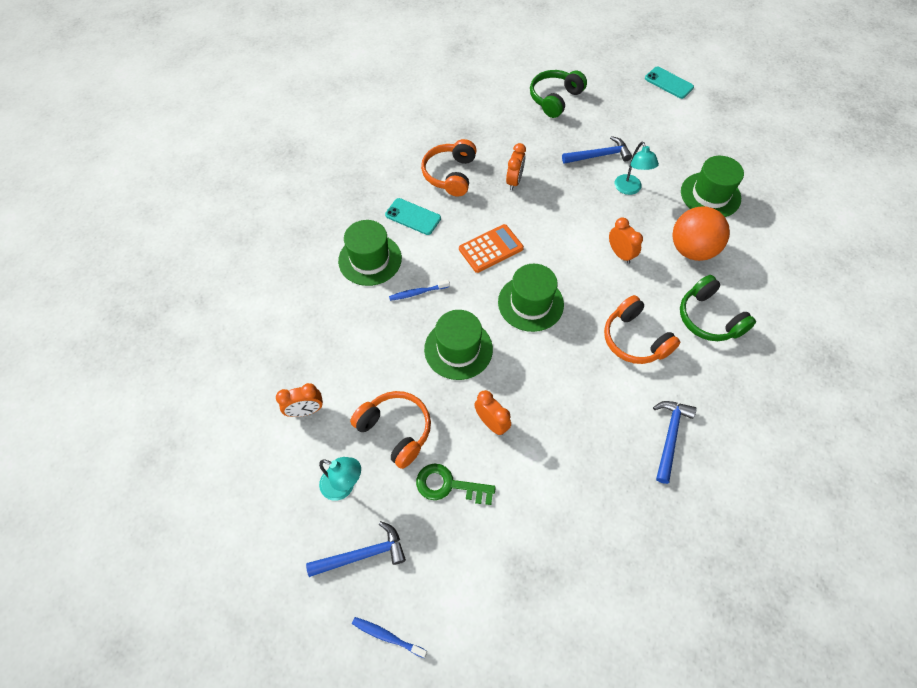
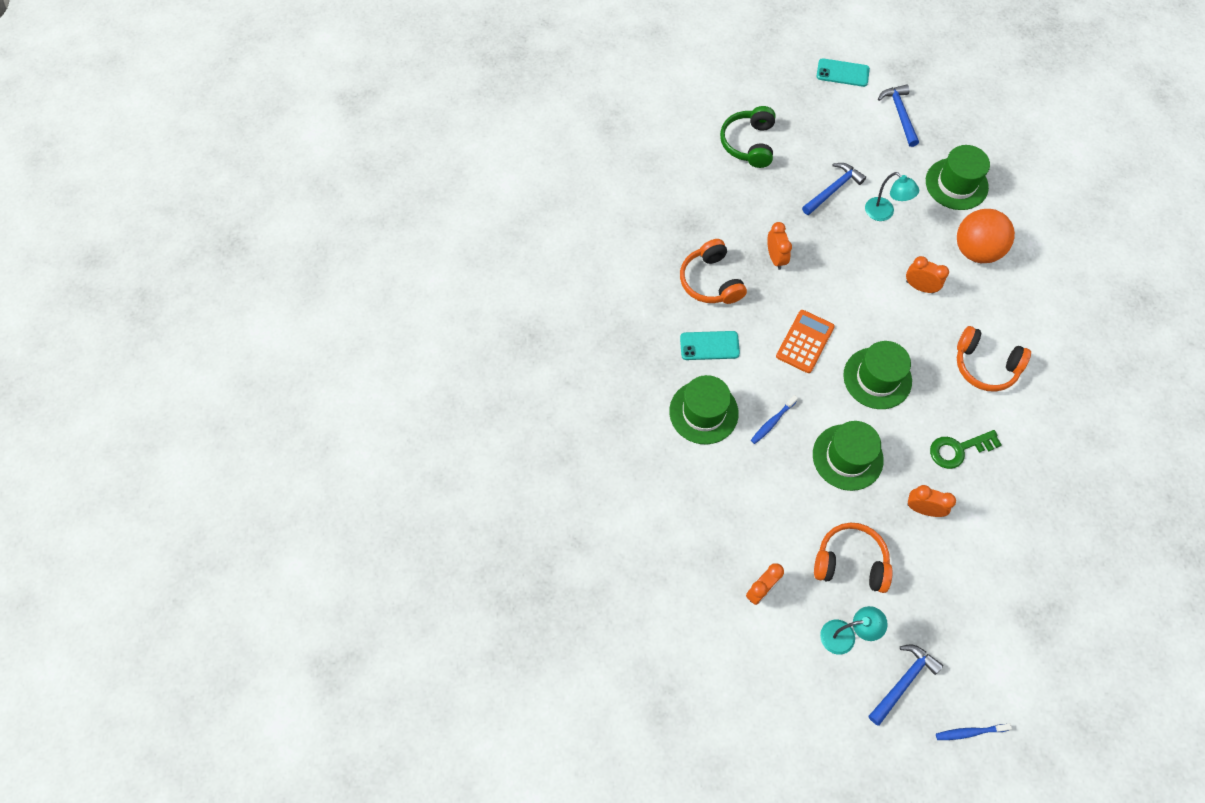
camera: 30 degrees left, 5 degrees up
(448, 485) = (927, 583): green key -> green key (958, 449)
(670, 436) = (1067, 439): blue hammer -> blue hammer (900, 114)
(708, 318) = (1030, 312): green headphones -> none

